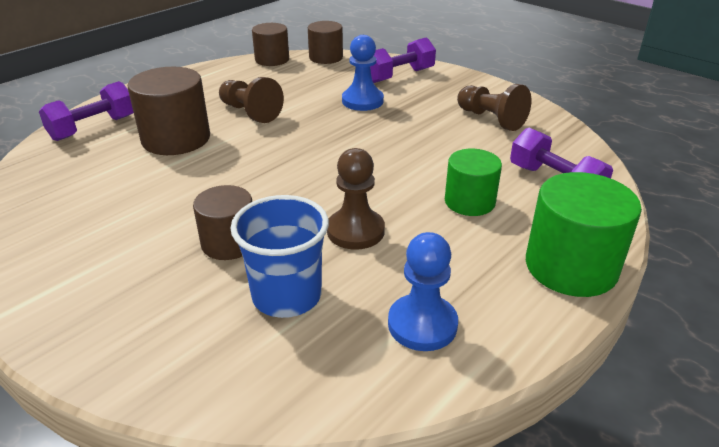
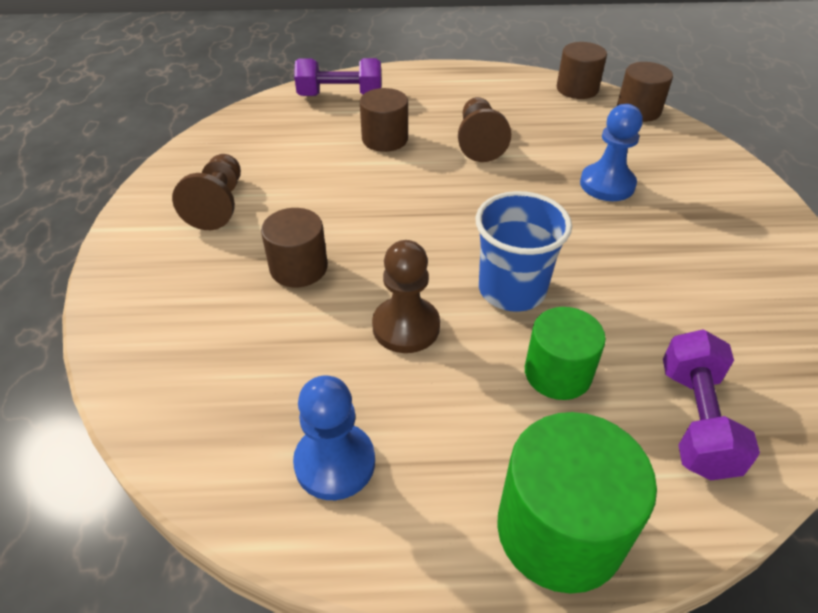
camera: 45 degrees right, 10 degrees up
(176, 139) = (385, 139): brown cylinder -> brown cylinder, size x0.64
(287, 296) = (275, 348): blue cup -> blue cup (512, 290)
(399, 75) = (694, 172): purple dumbbell -> none
(491, 119) = (733, 289): brown pawn -> brown pawn (218, 205)

